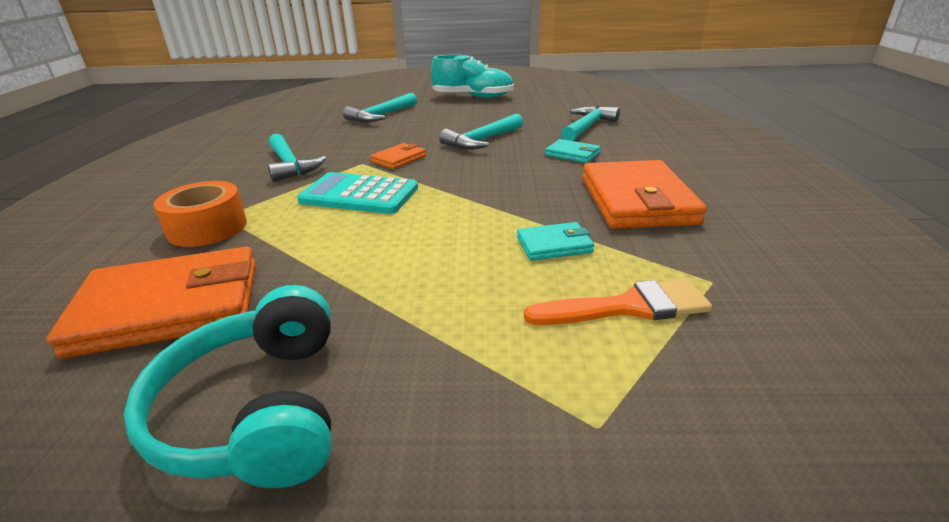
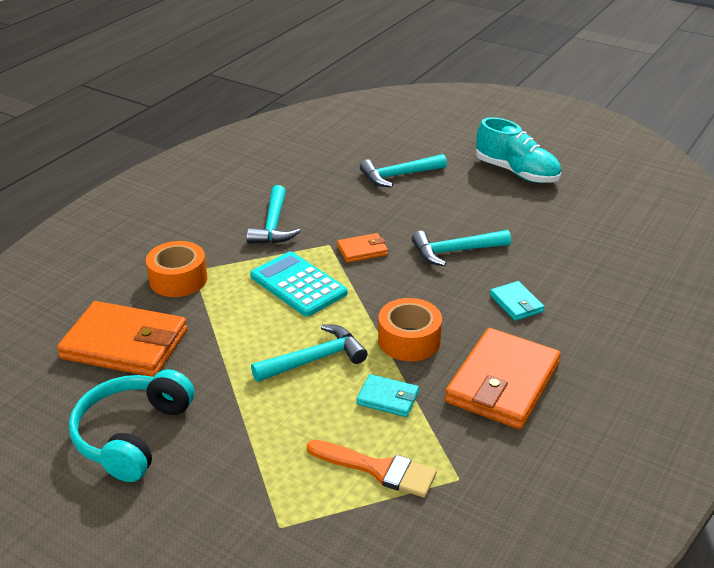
camera: 30 degrees right, 5 degrees up
(517, 199) = (409, 340): none -> orange tape
(587, 127) = (577, 268): turquoise hammer -> turquoise hammer (315, 359)

